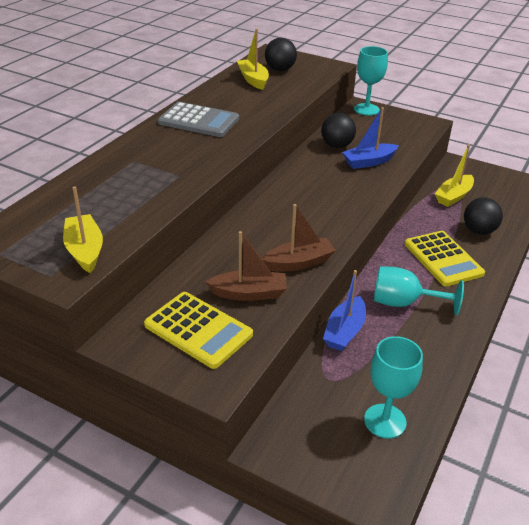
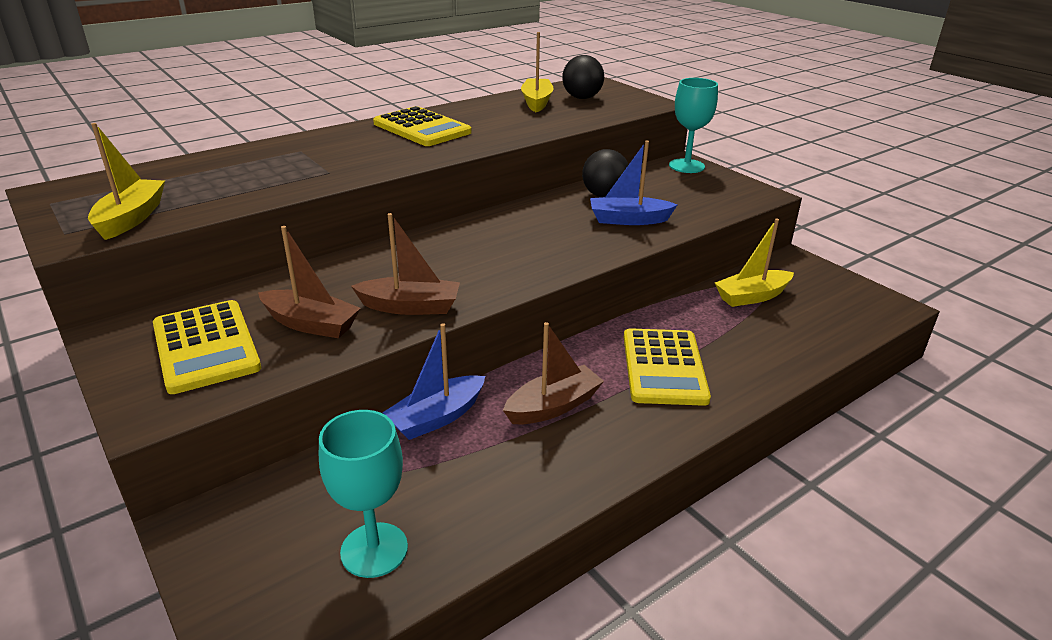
camera: 25 degrees right, 5 degrees down
(199, 121) = (422, 128): grey calculator -> yellow calculator
(404, 303) = (553, 406): turquoise goblet -> brown boat
(479, 231) = (752, 346): black ball -> none

